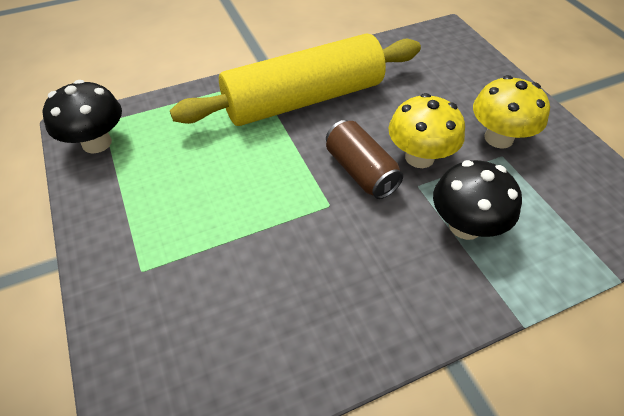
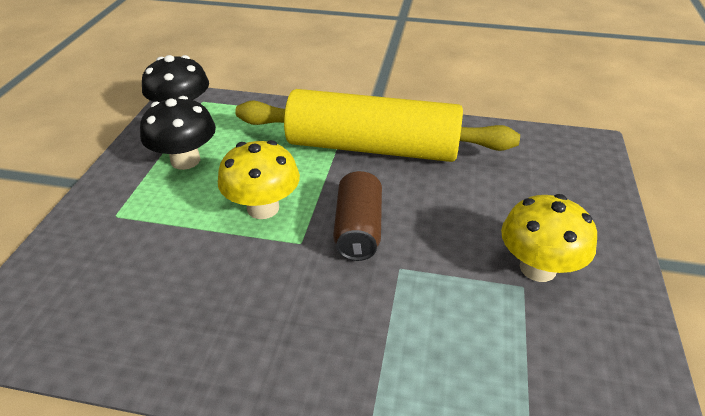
camera: 35 degrees right, 10 degrees down
(419, 157) = (429, 244): yellow mushroom -> yellow mushroom (263, 208)
(465, 226) = (407, 328): black mushroom -> black mushroom (185, 160)

